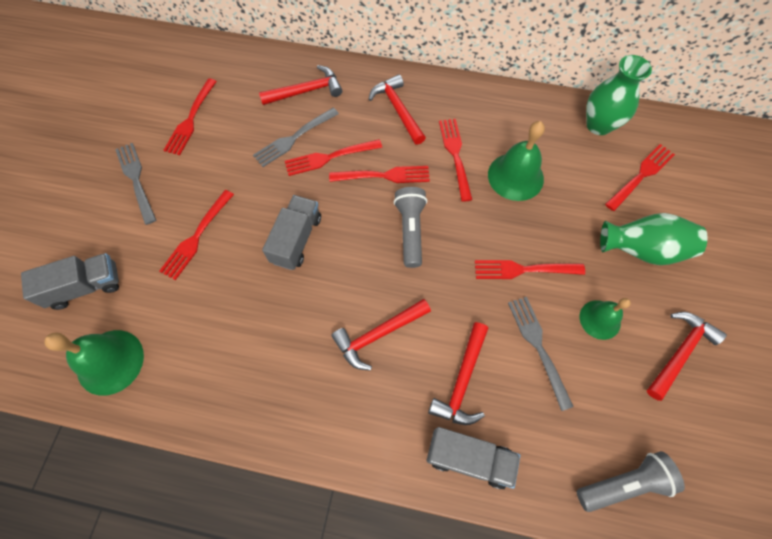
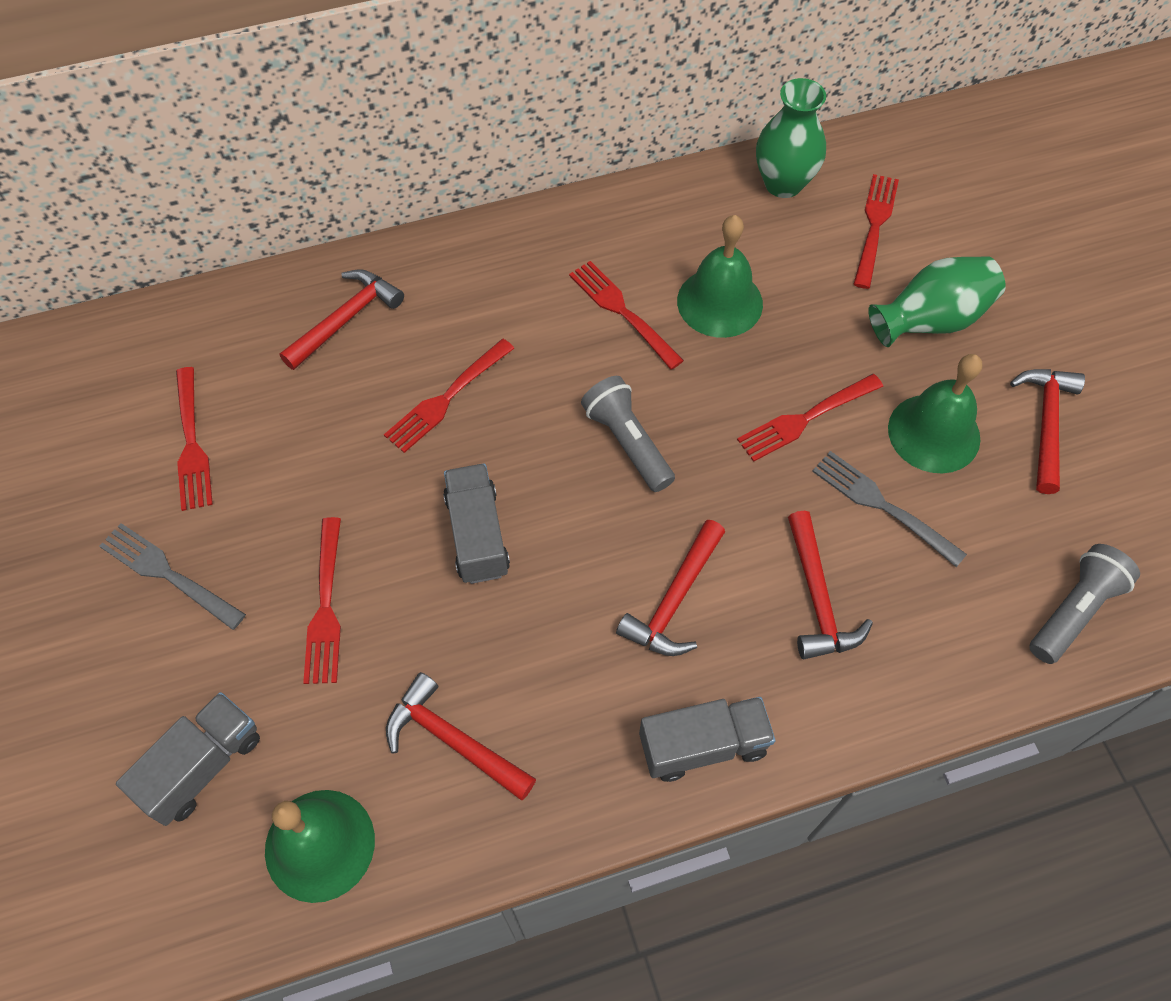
camera: 30 degrees left, 5 degrees down
(294, 138) = (375, 395): grey fork -> none
(383, 176) = (541, 387): red fork -> none
(397, 109) = (500, 285): red hammer -> red hammer (452, 740)
(468, 458) = (884, 685): grey truck -> grey truck (703, 745)
(600, 319) = (934, 433): green bell -> green bell, size x1.55

